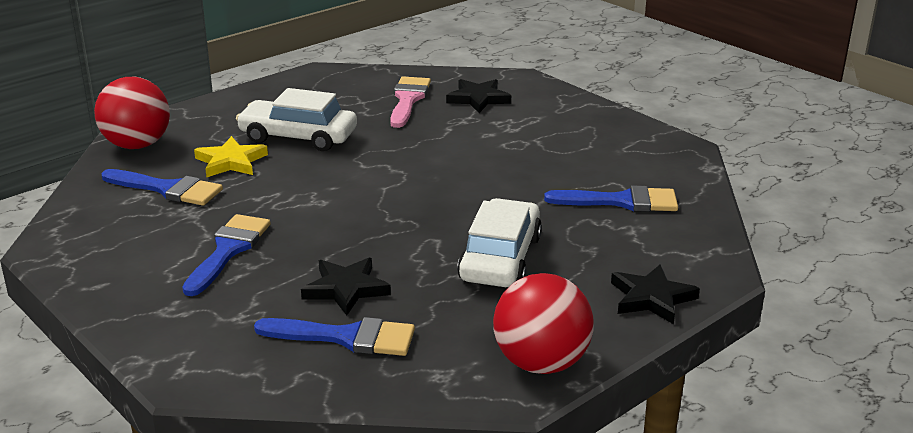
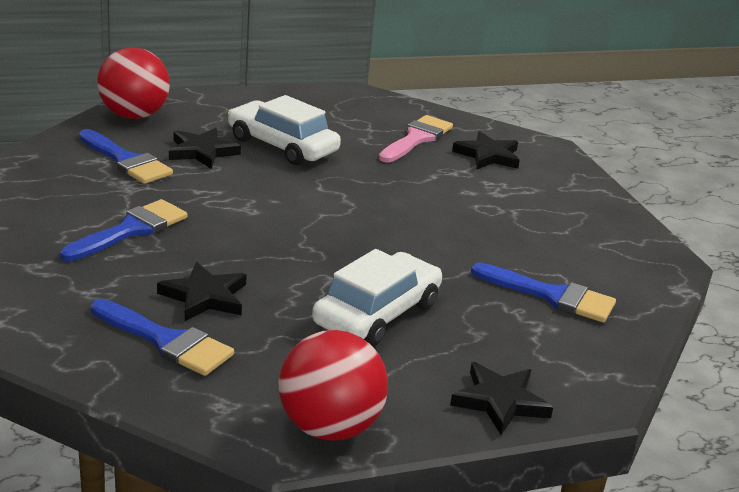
camera: 20 degrees right, 0 degrees up
(231, 162) = (202, 152): yellow star -> black star

